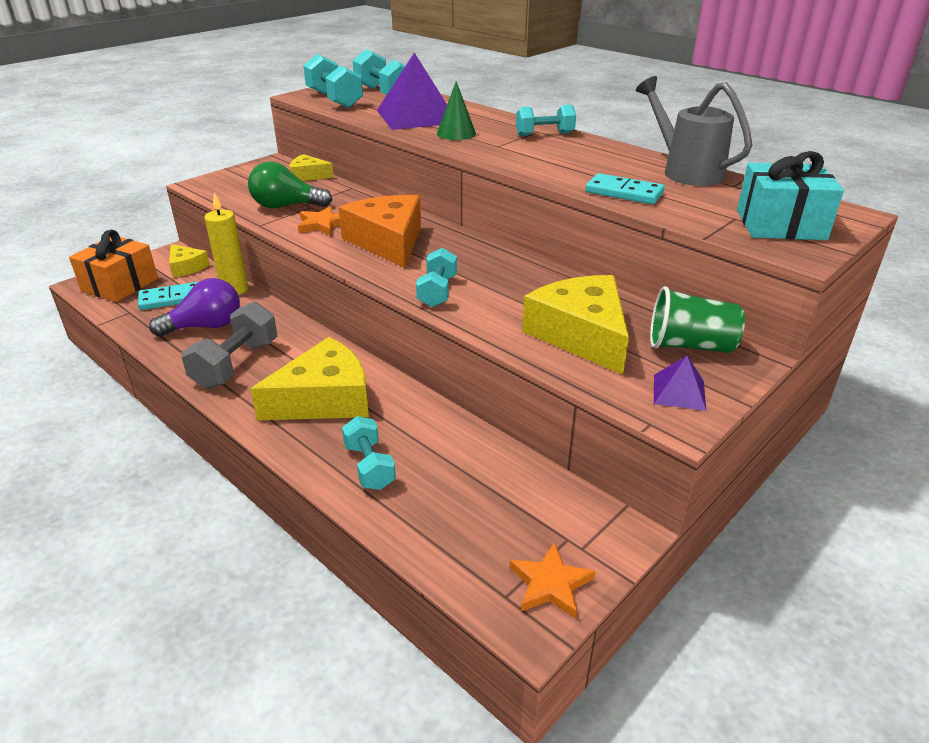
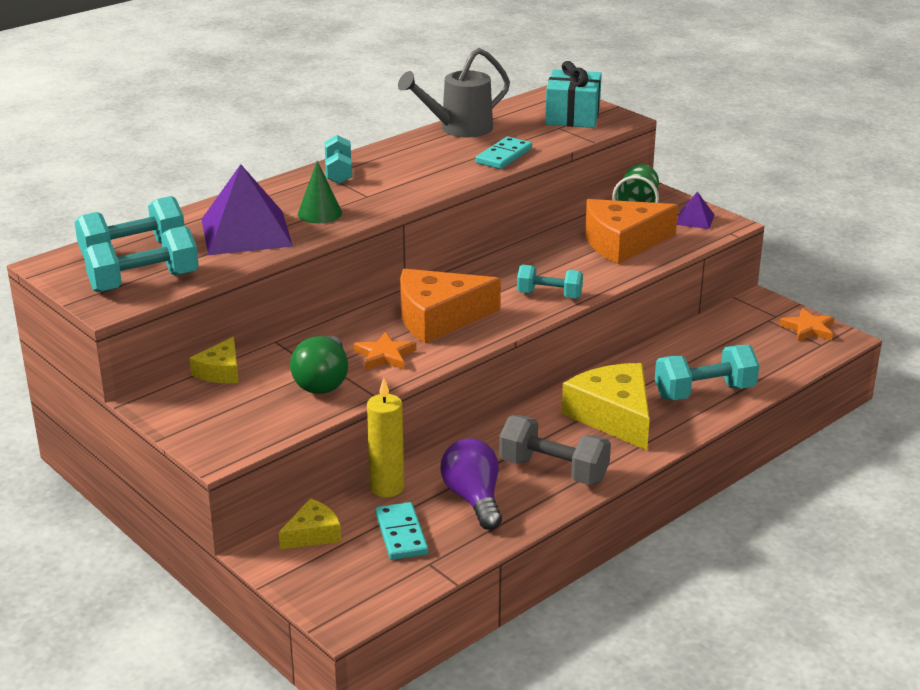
camera: 85 degrees left, 5 degrees down
(120, 285) = (352, 585): orange gift -> none
(369, 466) = (704, 392): turquoise dumbbell -> turquoise dumbbell, size x1.51
(581, 335) = (622, 242): yellow cheese -> orange cheese

